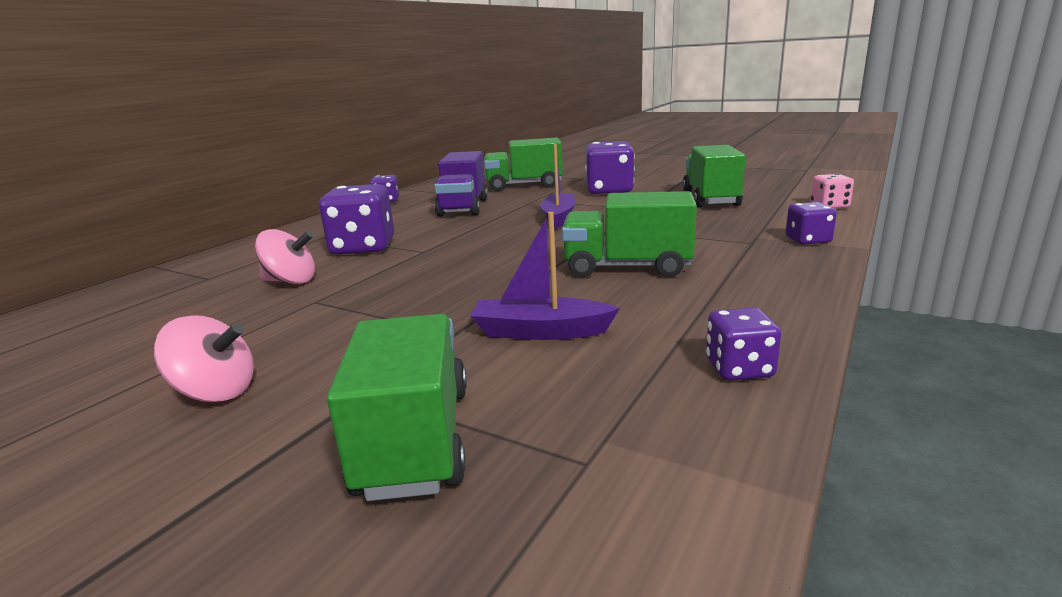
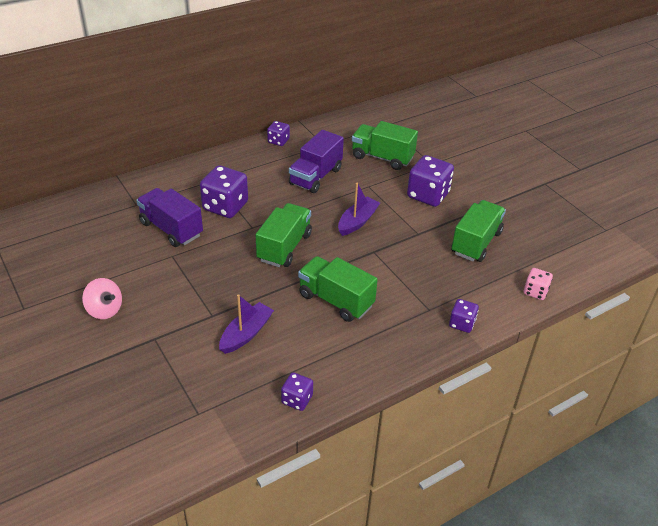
camera: 25 degrees right, 20 degrees up
(291, 281) = (171, 229): pink spinning top -> purple truck
(415, 439) = (155, 373): green truck -> green truck (284, 247)
(540, 332) = (246, 333): purple boat -> purple boat turned 90 degrees clockwise

